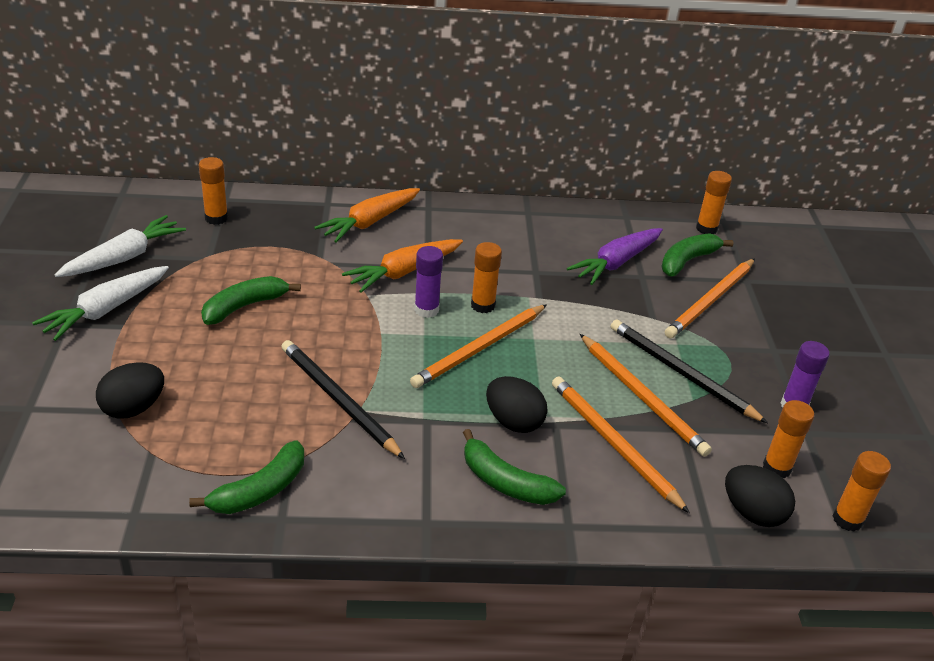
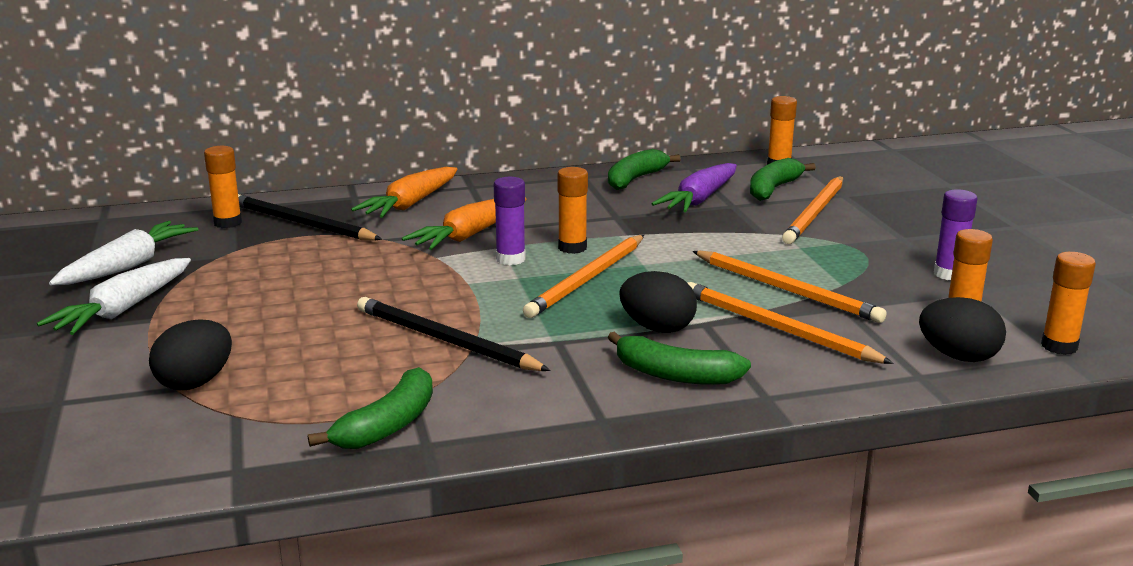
camera: 10 degrees left, 15 degrees down
(244, 306) = (295, 284): green banana -> green banana (635, 179)
(681, 373) = (817, 267): black pencil -> black pencil (301, 223)

